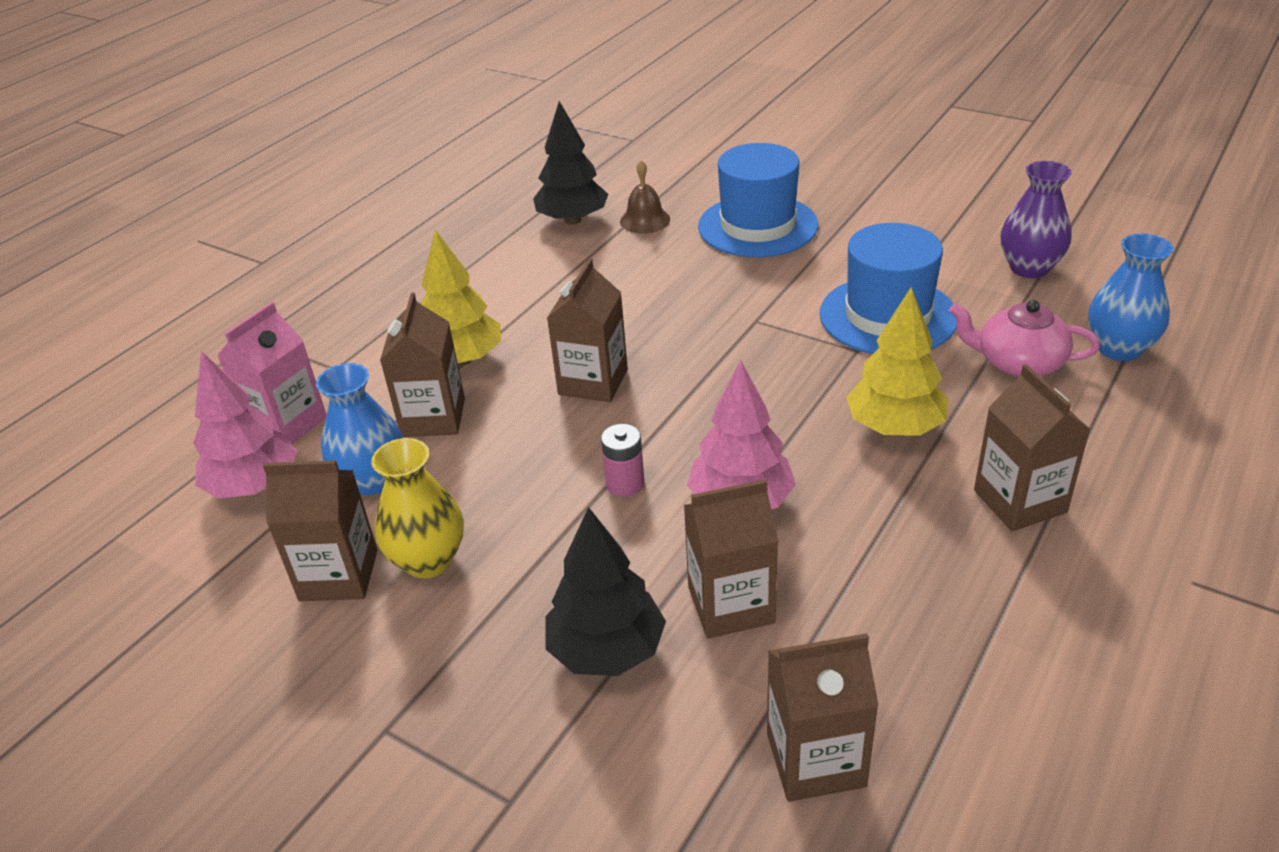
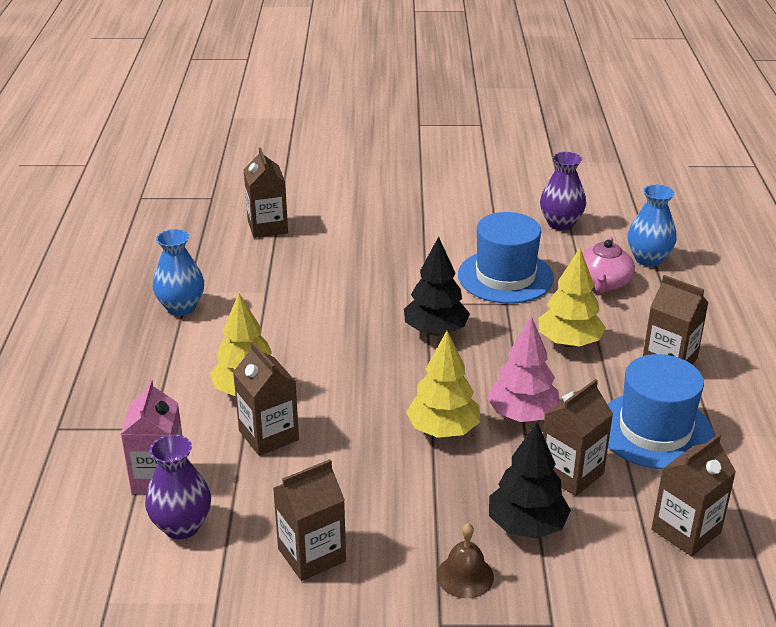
camera: 35 degrees left, 5 degrees down
(254, 485) = (182, 526): pink tree -> purple vase
(372, 480) = (268, 489): blue vase -> blue vase (181, 307)
(428, 560) = (363, 522): yellow vase -> none
(572, 220) = (226, 269): black tree -> black tree (435, 331)
(593, 382) = (358, 375): brown carton -> brown carton (267, 227)
(625, 483) = (443, 430): pink battery -> yellow tree
(645, 220) = (282, 256): brown bell -> brown bell (465, 576)
(757, 226) = (367, 239): blue hat -> blue hat (655, 430)
(1018, 362) = (603, 283): pink teapot -> pink teapot turned 60 degrees counterclockwise

